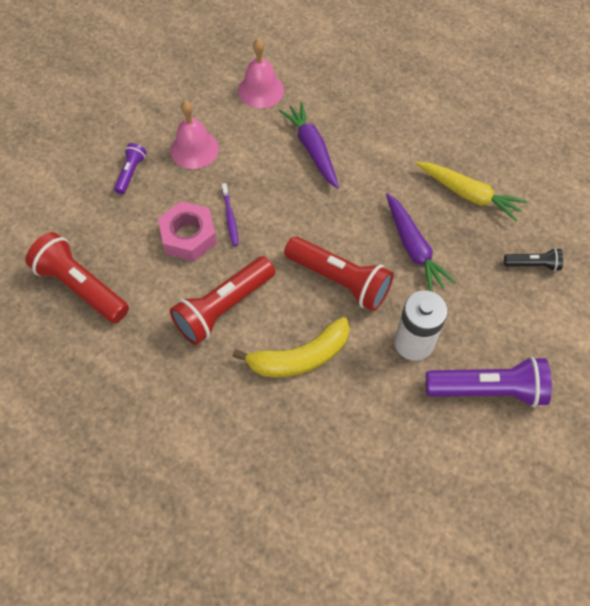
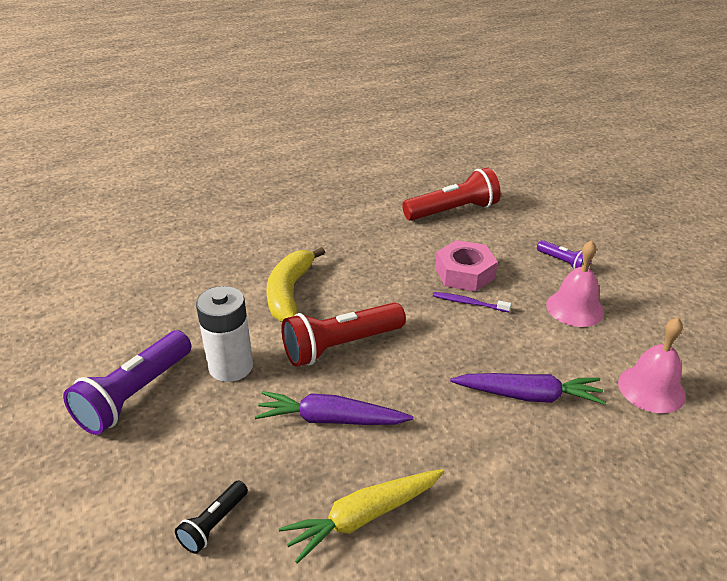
camera: 120 degrees right, 25 degrees down
(223, 308) = (374, 269): red flashlight -> none

